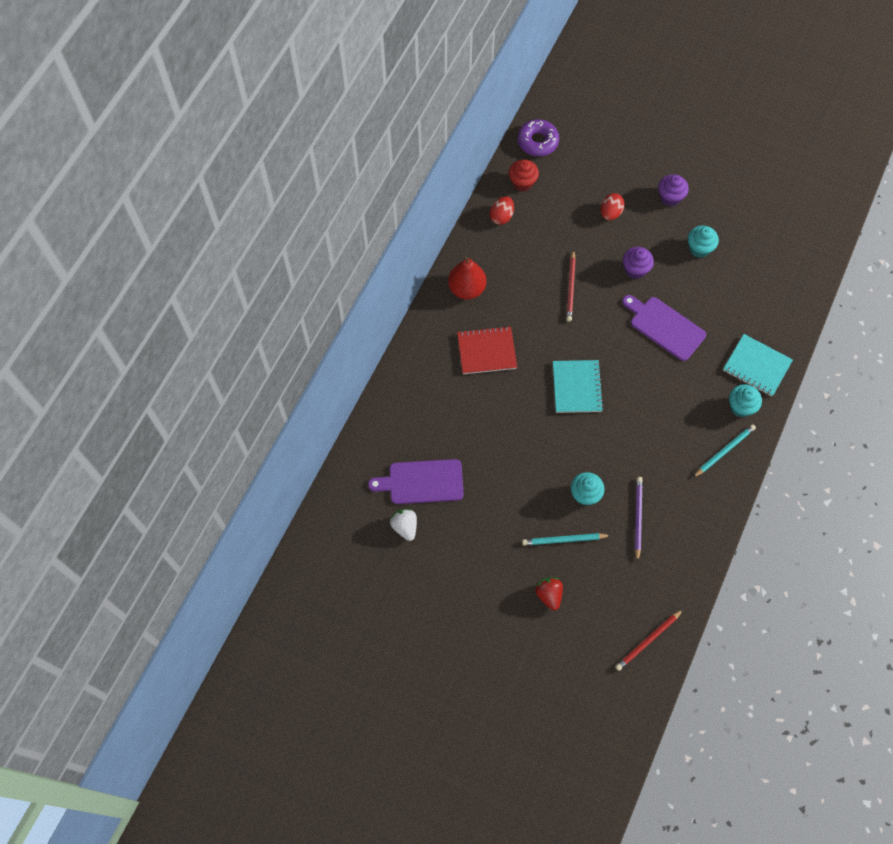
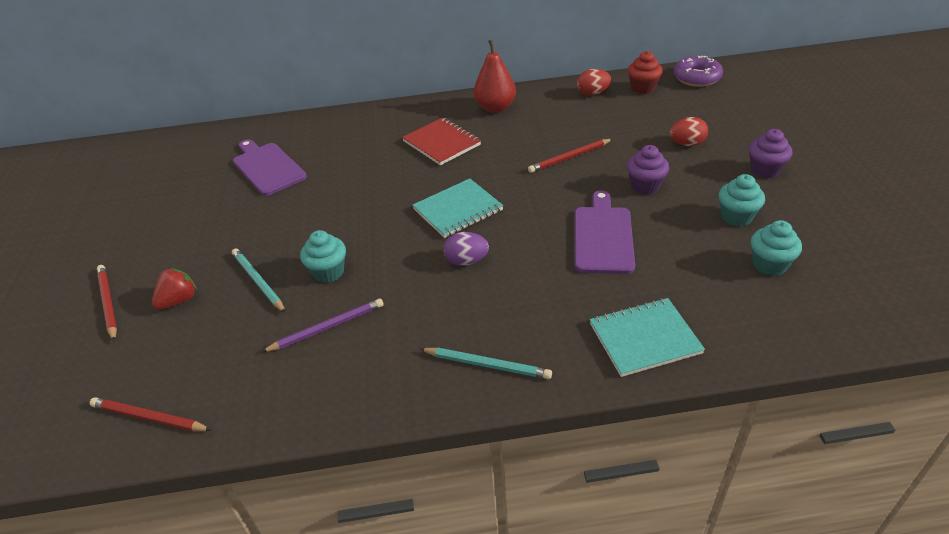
camera: 60 degrees right, 25 degrees down
(405, 527) = (212, 178): white strawberry -> none
(519, 641) = (108, 303): none -> red pencil
(632, 412) = (466, 261): none -> purple egg
(740, 407) = (568, 350): turquoise cupcake -> turquoise cupcake (769, 264)
(756, 366) = (644, 338): turquoise notebook -> turquoise notebook turned 75 degrees clockwise

